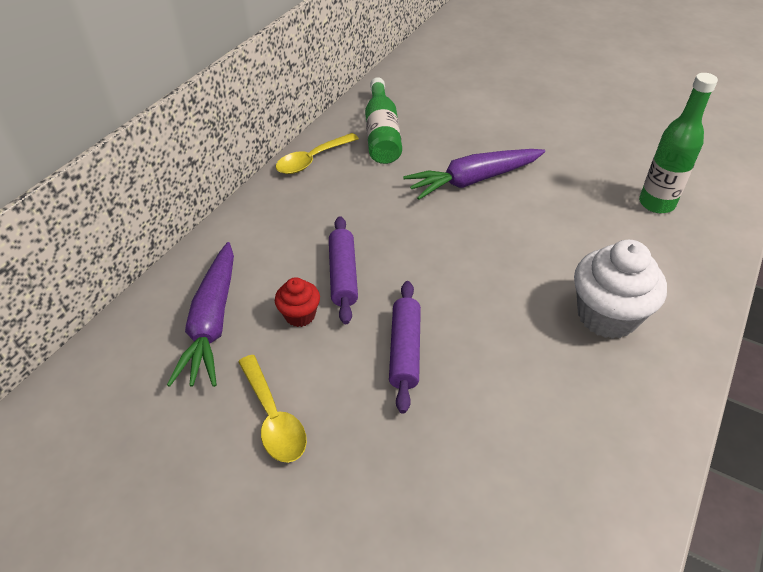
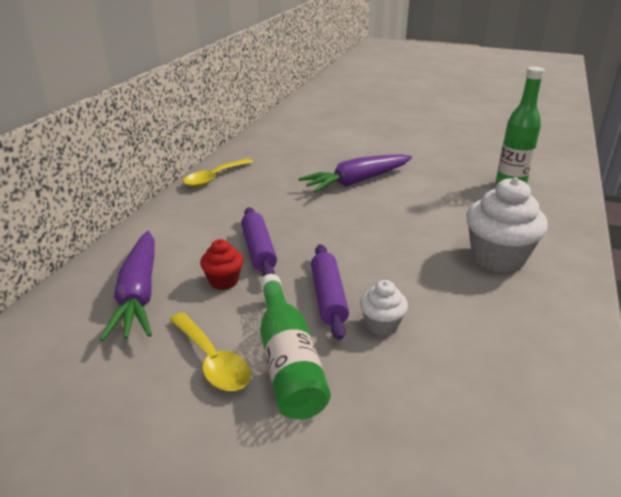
camera: 10 degrees left, 15 degrees down
(382, 134) = (272, 158): green bottle -> green bottle (288, 360)
(453, 395) = (381, 325): none -> white cupcake

